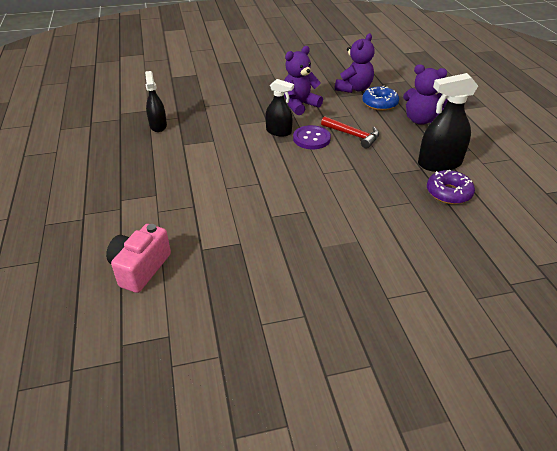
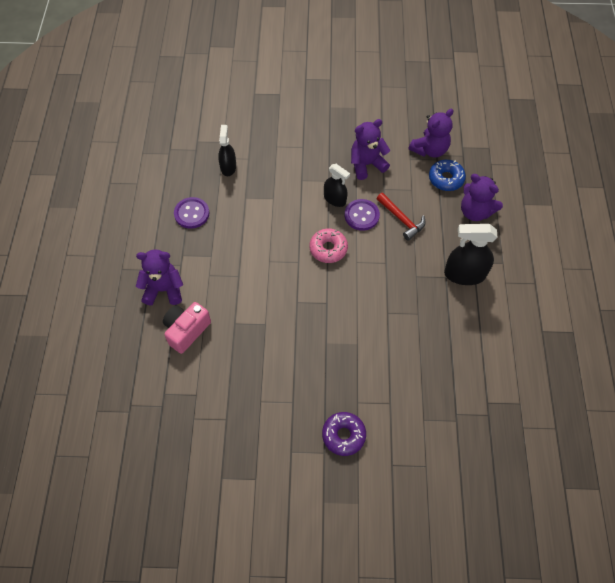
camera: 15 degrees right, 20 degrees up
(102, 234) = (164, 289): none -> purple teddy bear
(125, 165) = (191, 213): none -> purple button
(288, 168) = (328, 249): none -> pink donut
(448, 193) = (455, 311): purple donut -> purple donut (343, 435)

